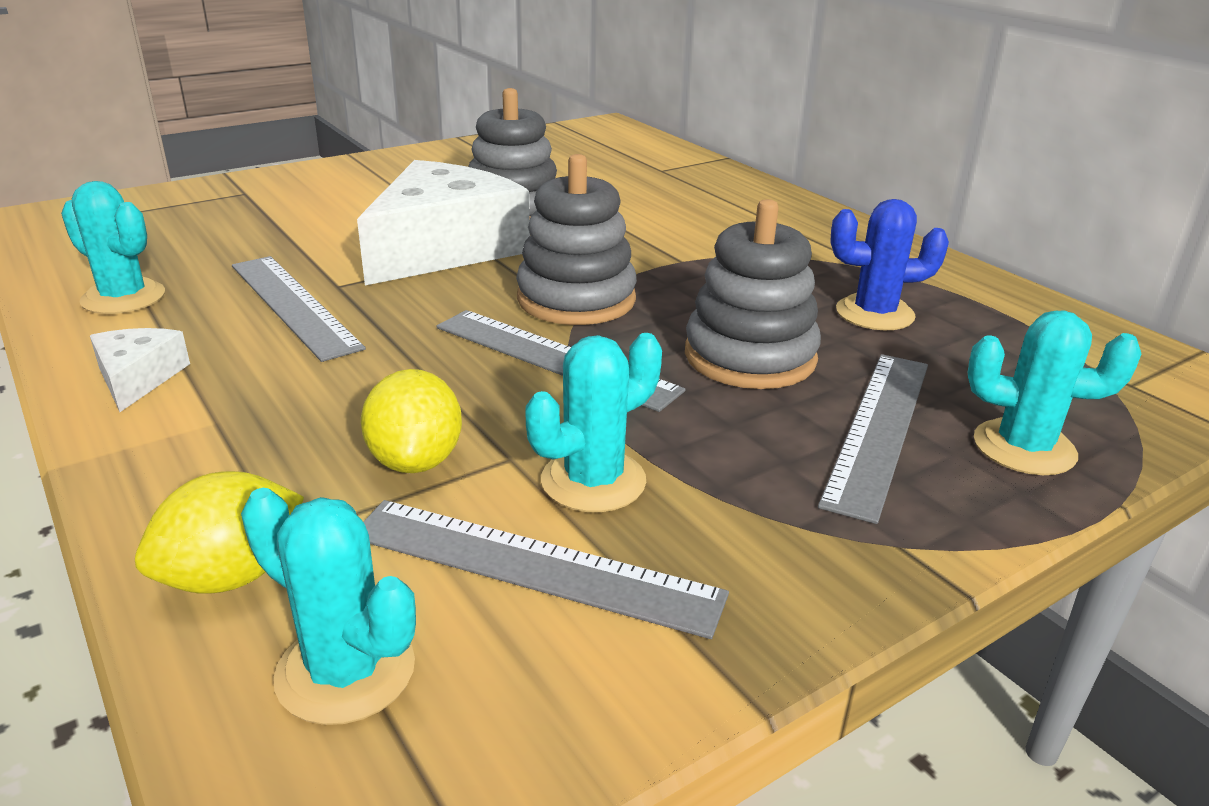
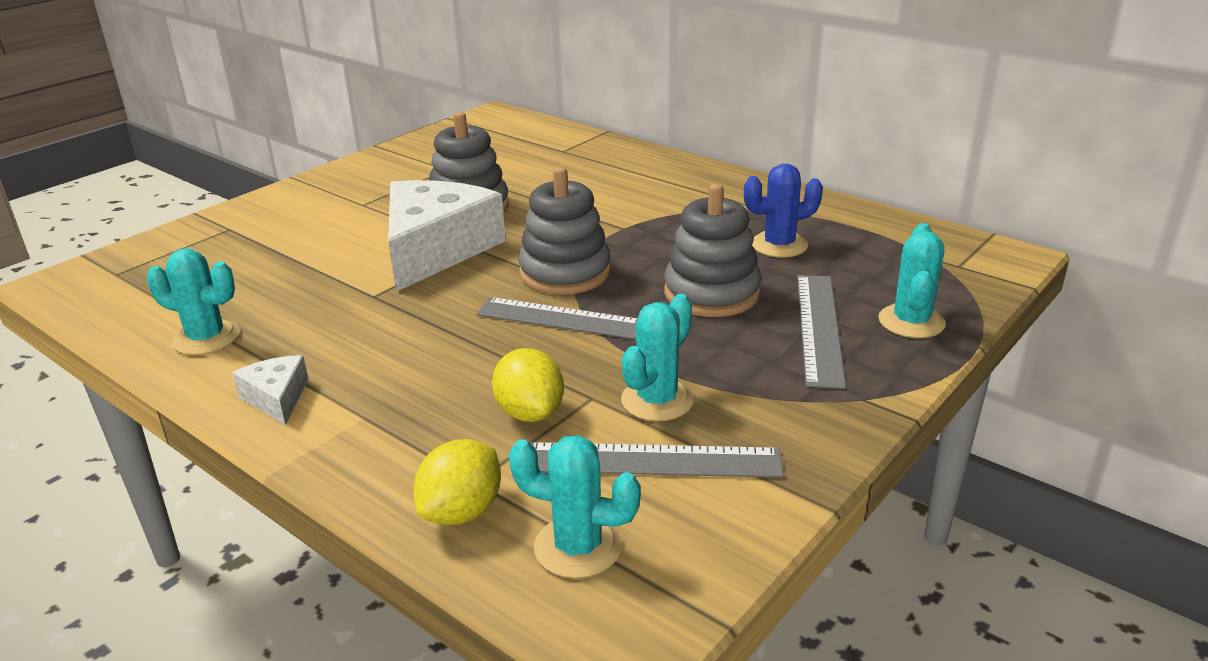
camera: 15 degrees left, 0 degrees up
(293, 305) = (351, 318): grey ruler -> none
(1024, 448) = (911, 322): turquoise cactus -> turquoise cactus turned 75 degrees counterclockwise

